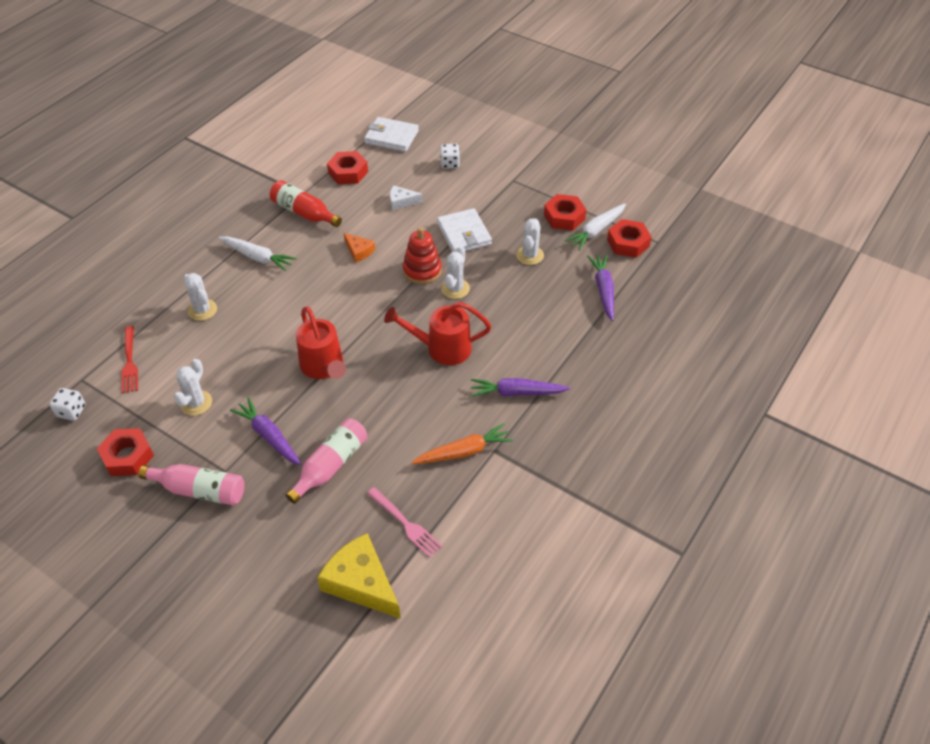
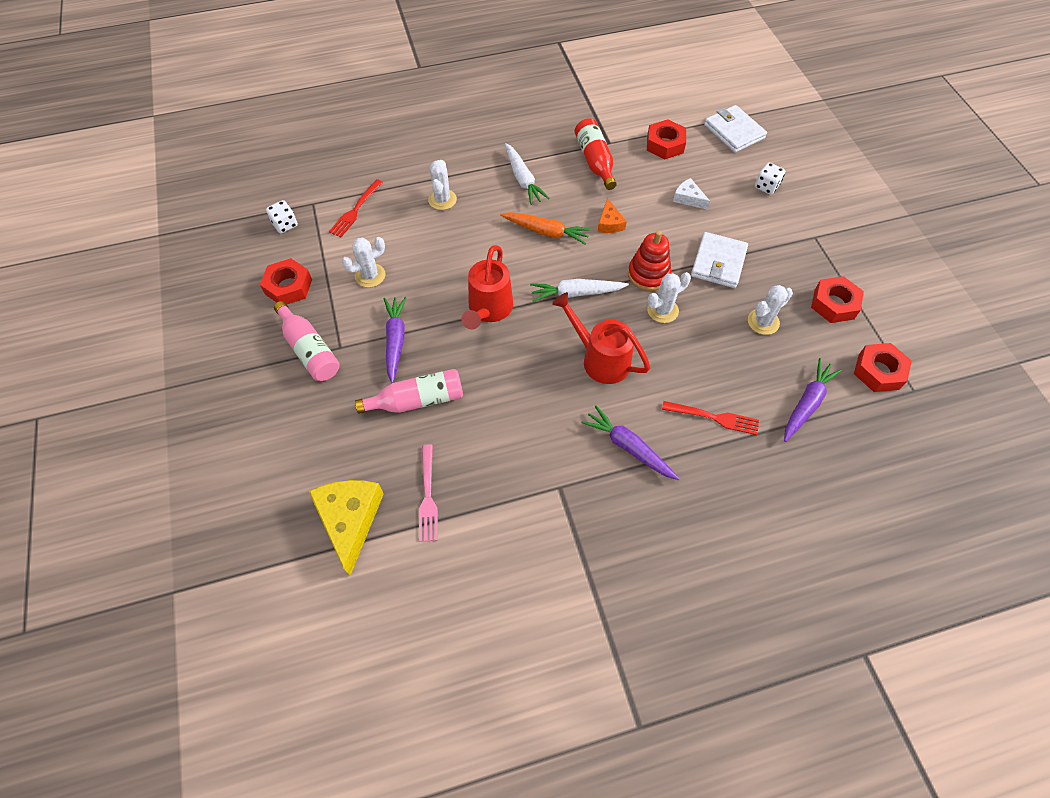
camera: 40 degrees right, 10 degrees up
(464, 452) = (532, 468): orange carrot -> orange carrot (546, 232)
(555, 336) = (714, 418): none -> red fork
(596, 231) = (855, 338): white carrot -> white carrot (576, 293)

